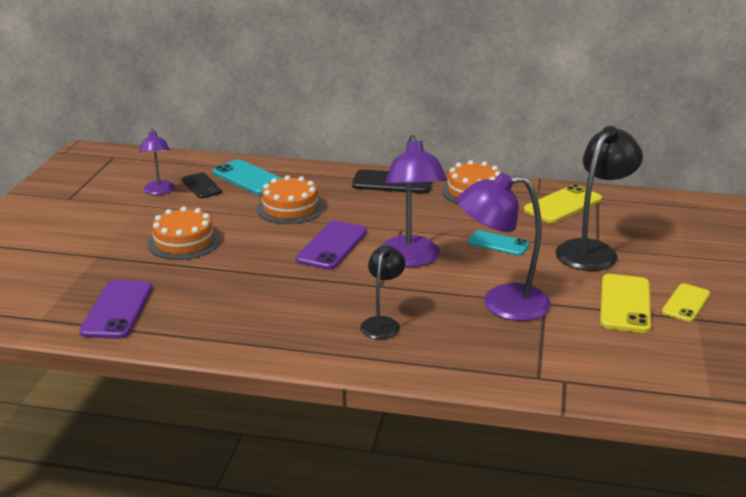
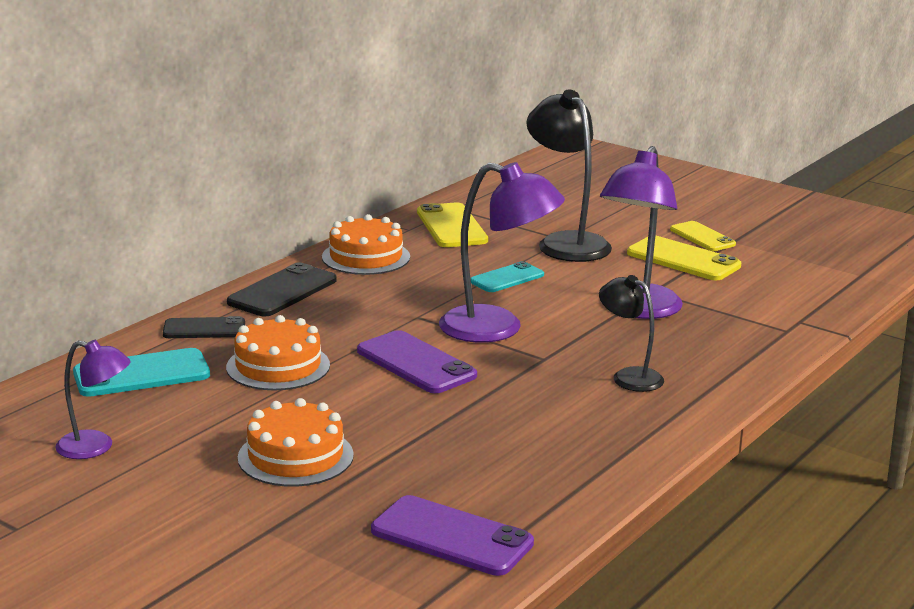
camera: 65 degrees left, 5 degrees down
(201, 186) = (121, 412): black phone -> black phone (204, 329)

